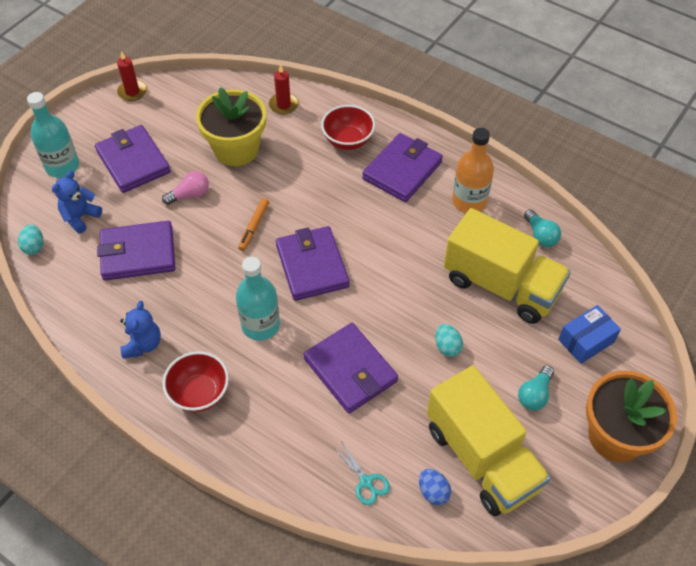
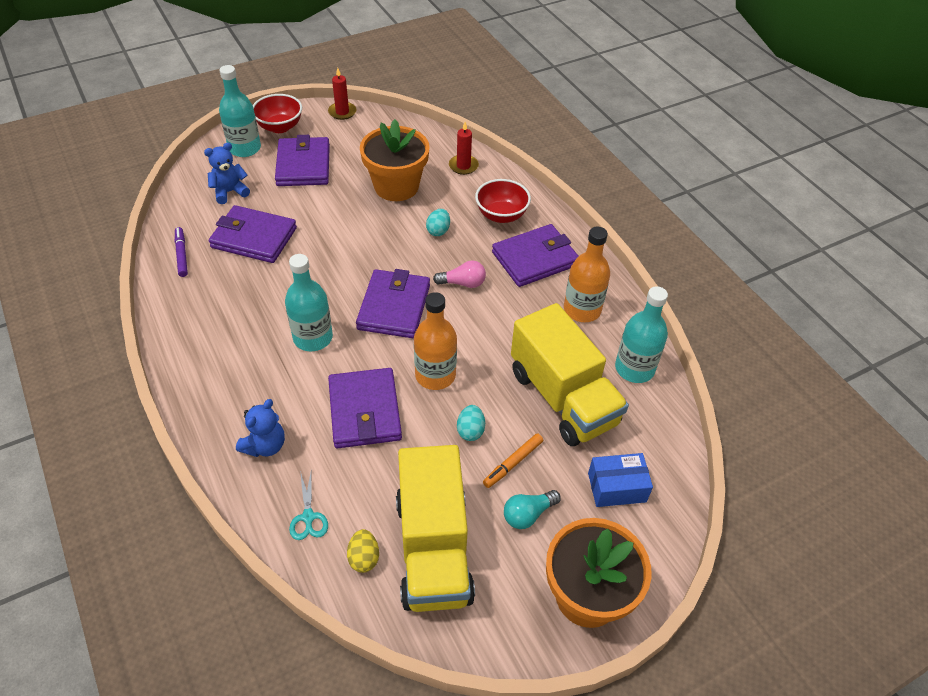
camera: 25 degrees right, 5 degrees down
(34, 247) = (177, 200): turquoise egg -> turquoise egg (438, 231)
(80, 299) = (182, 255): none -> purple marker
(143, 344) = (204, 311): blue teddy bear -> blue teddy bear (265, 445)
(190, 195) = (330, 208): pink light bulb -> pink light bulb (463, 283)
(199, 393) = (220, 371): red bowl -> red bowl (280, 127)
(236, 149) = (396, 186): yellow flower pot -> orange flower pot
(254, 227) = (366, 254): orange marker -> orange marker (513, 463)
(388, 312) = (435, 375): none -> orange bottle
(433, 492) = (364, 558): blue egg -> yellow egg
(540, 235) = (634, 368): turquoise light bulb -> turquoise bottle

